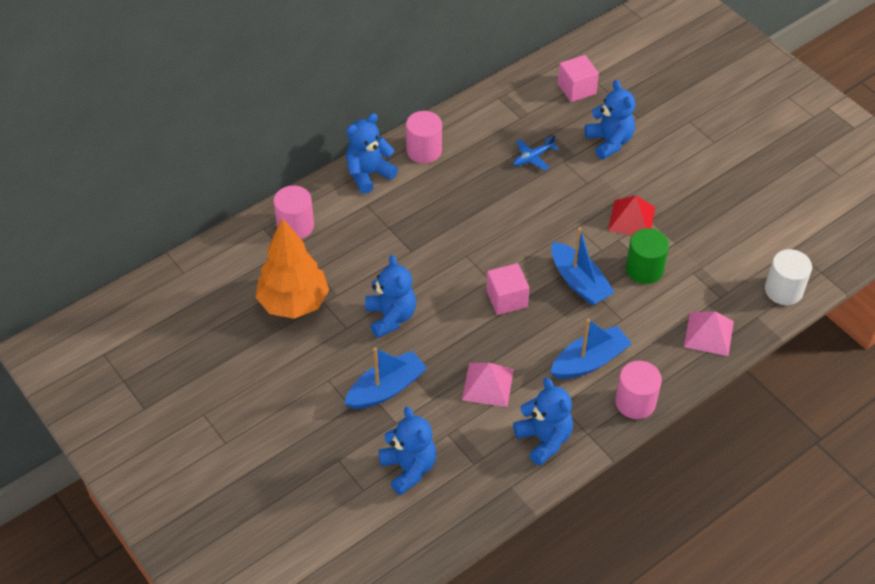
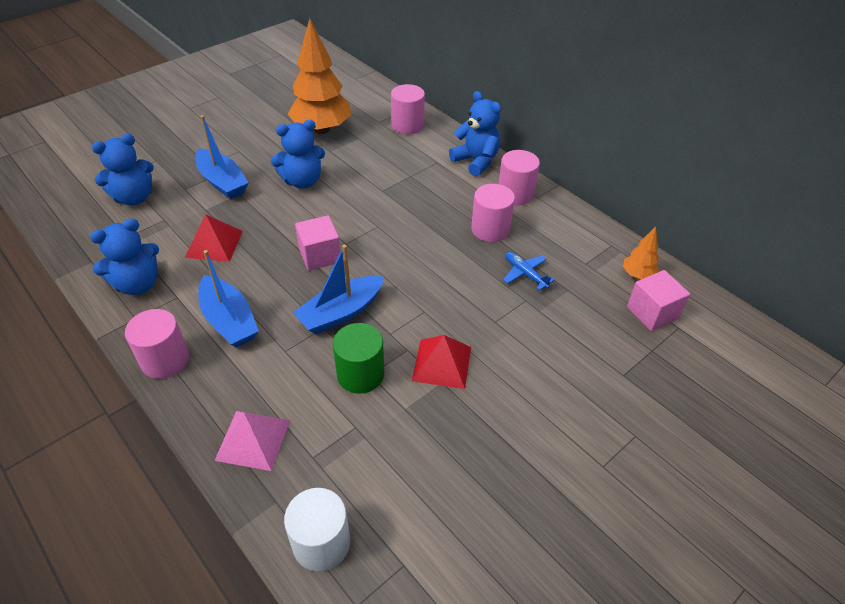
camera: 85 degrees right, 5 degrees down
(474, 174) = (490, 229): none -> pink cylinder
(487, 384) = (214, 244): pink pyramid -> red pyramid
(535, 89) = (637, 275): none -> orange tree
(609, 142) = (569, 344): blue teddy bear -> none

